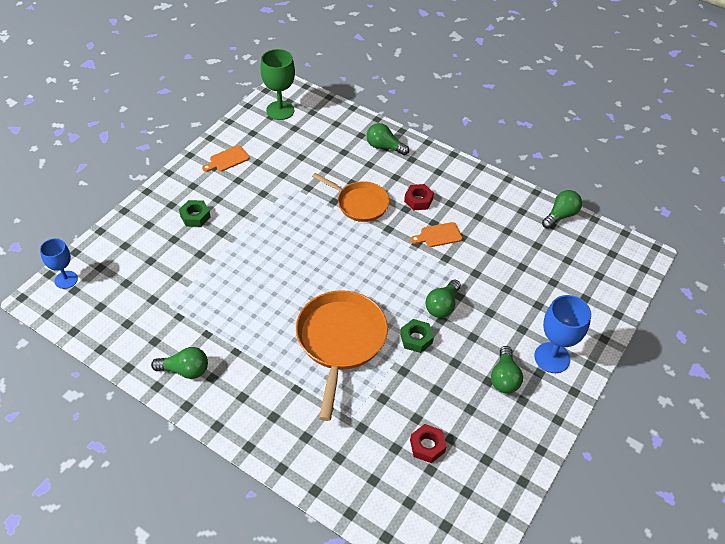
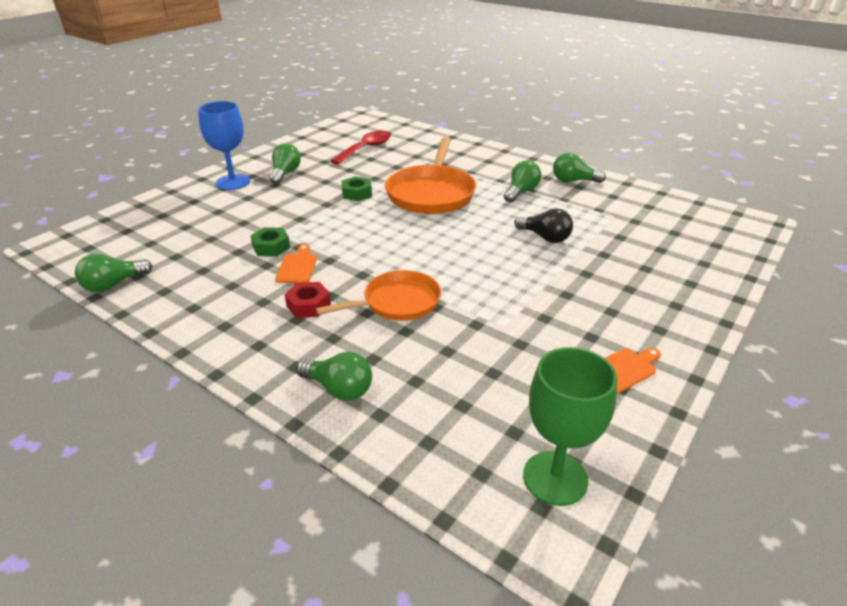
camera: 175 degrees left, 15 degrees down
(66, 280) = (745, 235): blue goblet -> none
(195, 216) = (631, 290): green nut -> green nut (271, 247)
(242, 273) = (545, 237): none -> black light bulb
(359, 203) = (397, 302): orange pan -> orange pan turned 120 degrees clockwise
(427, 446) = (366, 149): red nut -> red spoon
(438, 235) = (297, 267): orange cutting board -> orange cutting board turned 75 degrees counterclockwise
(442, 306) = (321, 212): green light bulb -> green light bulb (521, 192)

